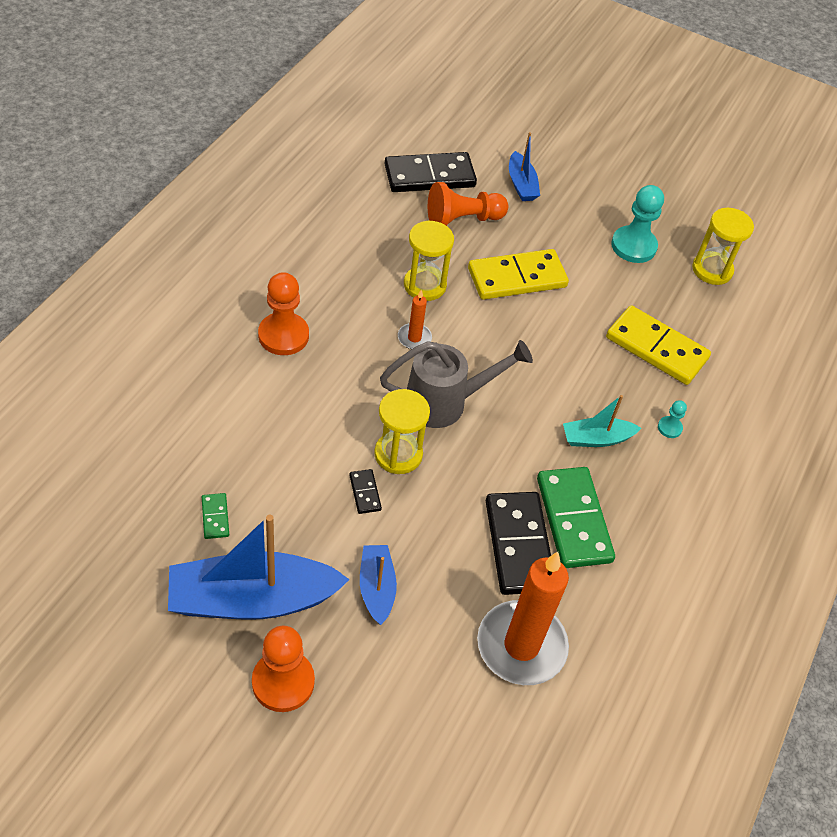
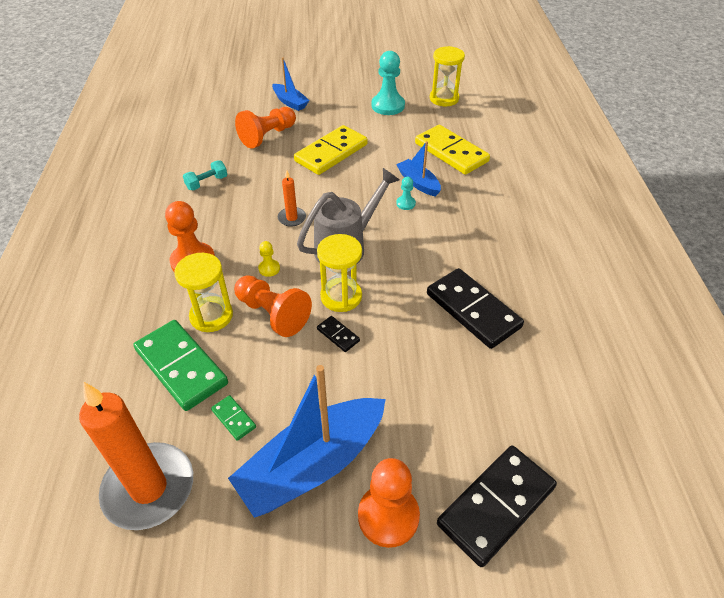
camera: 25 degrees left, 5 degrees down
(320, 435) = (273, 314): none -> orange pawn
(350, 384) = (269, 268): none -> yellow pawn
(357, 248) = (207, 183): none -> turquoise dumbbell
(376, 588) = (401, 397): blue boat -> blue boat (418, 183)
(424, 285) = (273, 184): yellow hourglass -> yellow hourglass (211, 316)
(429, 176) = (225, 121): black domino -> black domino (496, 506)
(521, 645) = (533, 376): orange candle -> orange candle (149, 488)
(573, 520) = (492, 275): green domino -> green domino (181, 367)
(596, 439) = (462, 219): turquoise boat -> none
(656, 348) = (451, 152): yellow domino -> yellow domino turned 45 degrees clockwise
(669, 428) = (499, 191): turquoise pawn -> turquoise pawn (405, 203)

